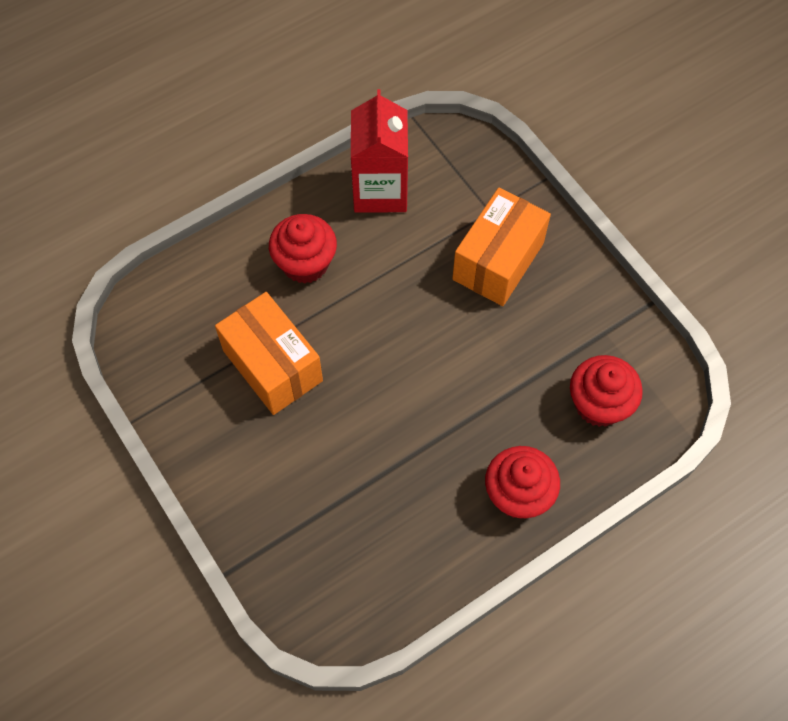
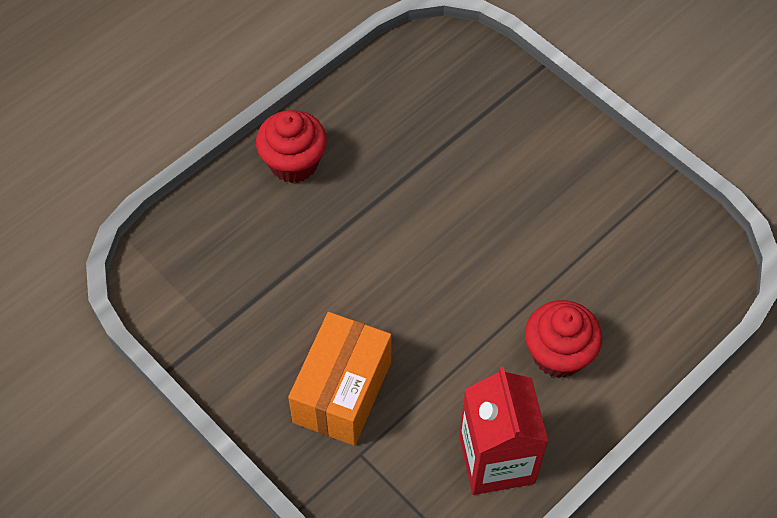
camera: 170 degrees right, 5 degrees down
(273, 365) = (558, 241): orange box -> none
(599, 404) = (220, 255): red cupcake -> none

